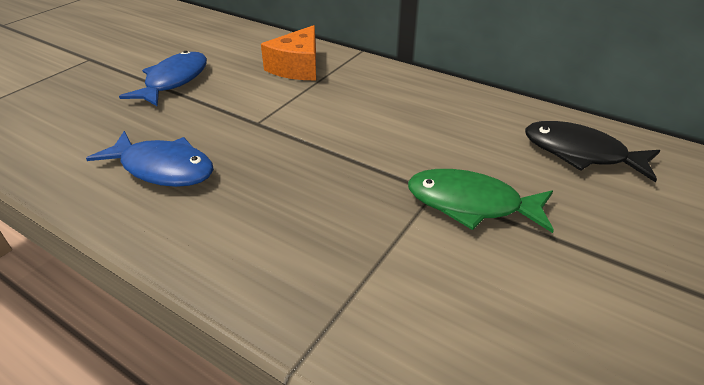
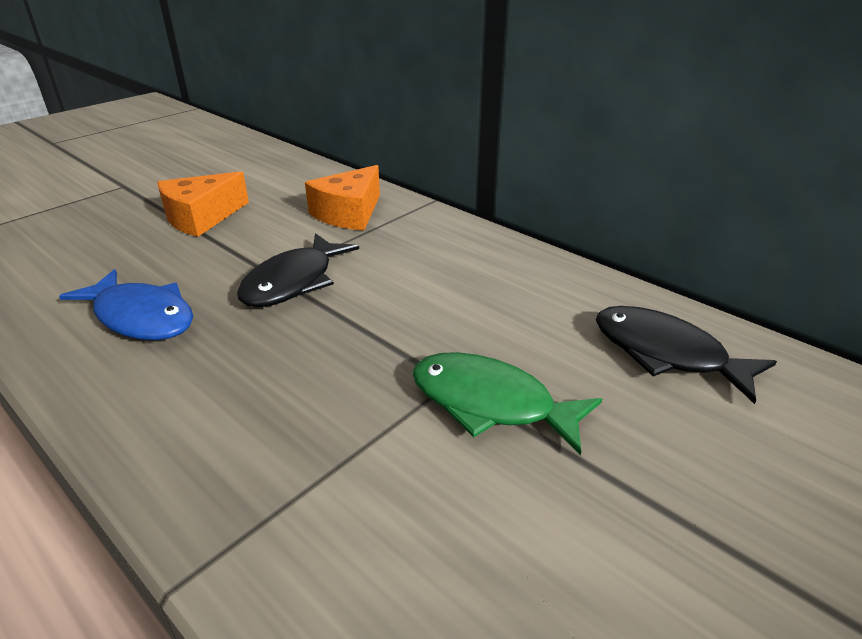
camera: 10 degrees right, 5 degrees down
(174, 81) = (201, 217): blue fish -> orange cheese
(278, 127) = (293, 282): none -> black fish

